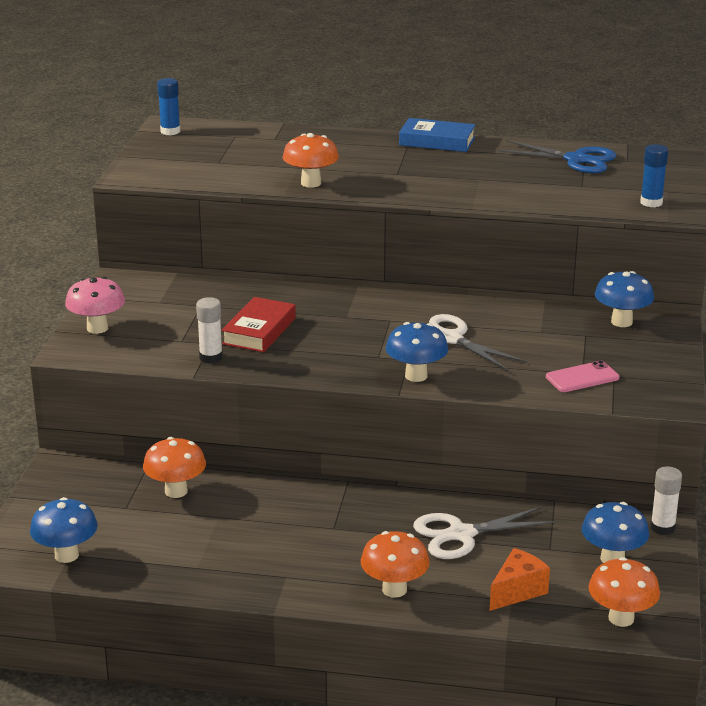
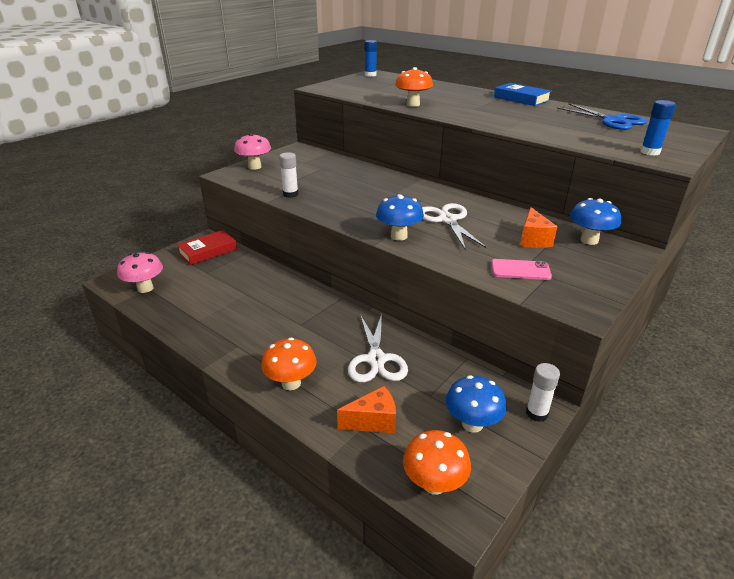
camera: 30 degrees right, 5 degrees up
(66, 555) = (145, 288): blue mushroom -> pink mushroom
(176, 491) = (242, 271): orange mushroom -> none
(259, 331) = (335, 187): red book -> red book (208, 251)
(461, 534) = (376, 359): white scissors -> white scissors turned 105 degrees counterclockwise
(565, 337) = (533, 239): none -> orange cheese

